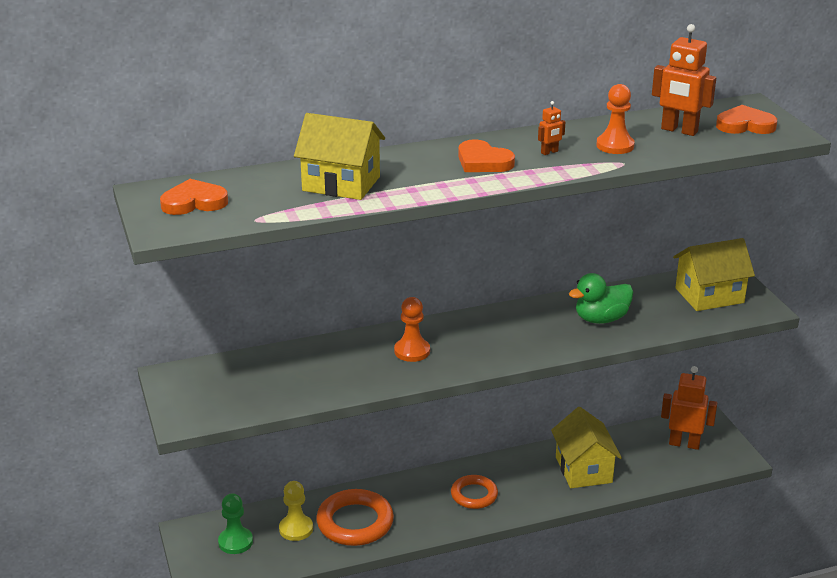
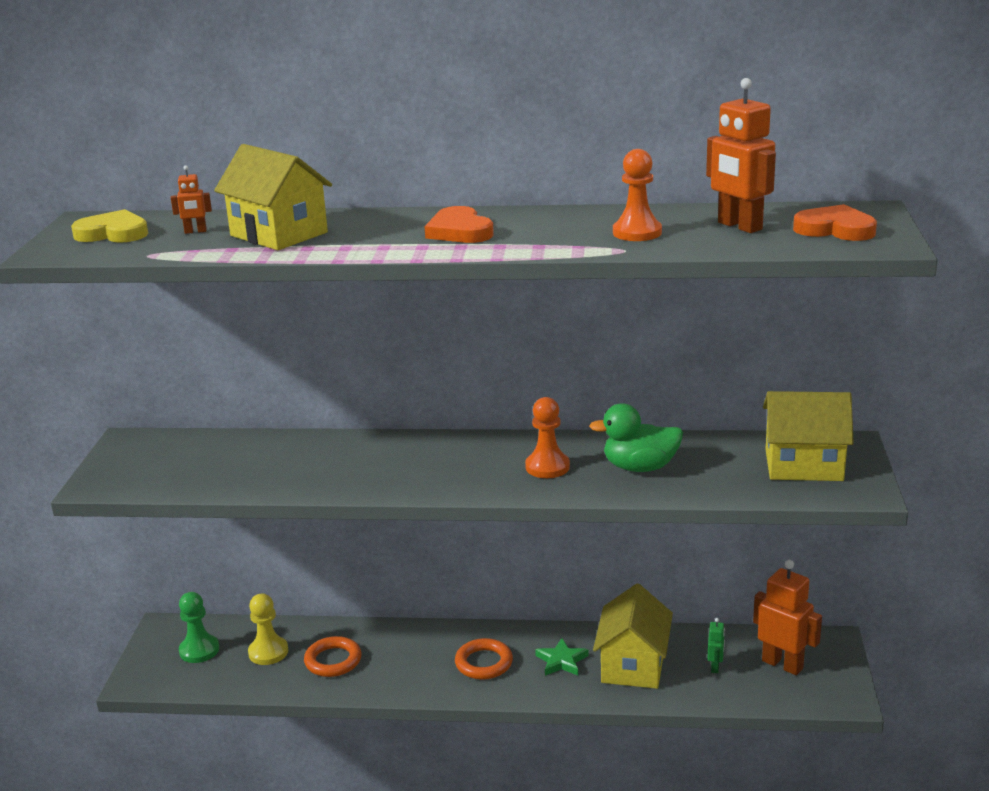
camera: 25 degrees right, 5 degrees down
(194, 202) = (113, 233): orange heart -> yellow heart
(355, 522) = (333, 661): orange ring -> orange ring, size x0.63
(412, 351) = (390, 462): orange pawn -> orange pawn (547, 467)
(530, 479) = (561, 661): none -> green star
(549, 152) = (549, 230): orange robot -> orange robot (195, 231)
(641, 457) = (715, 667): none -> green robot

